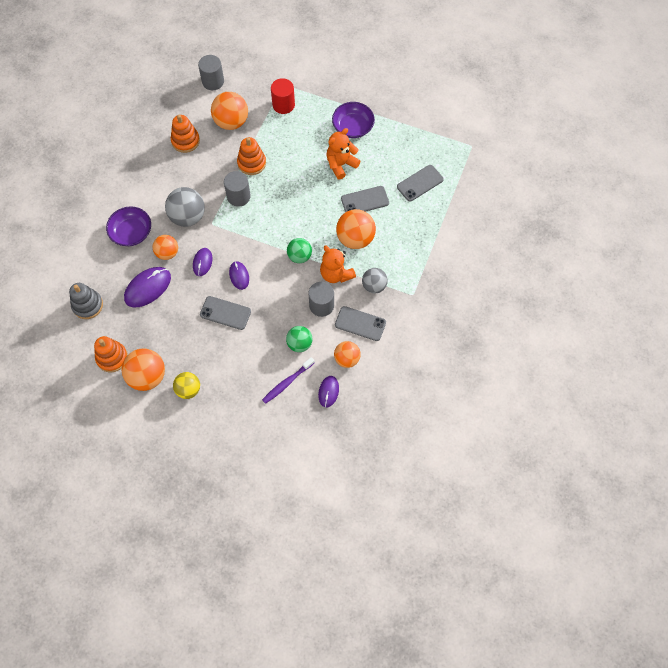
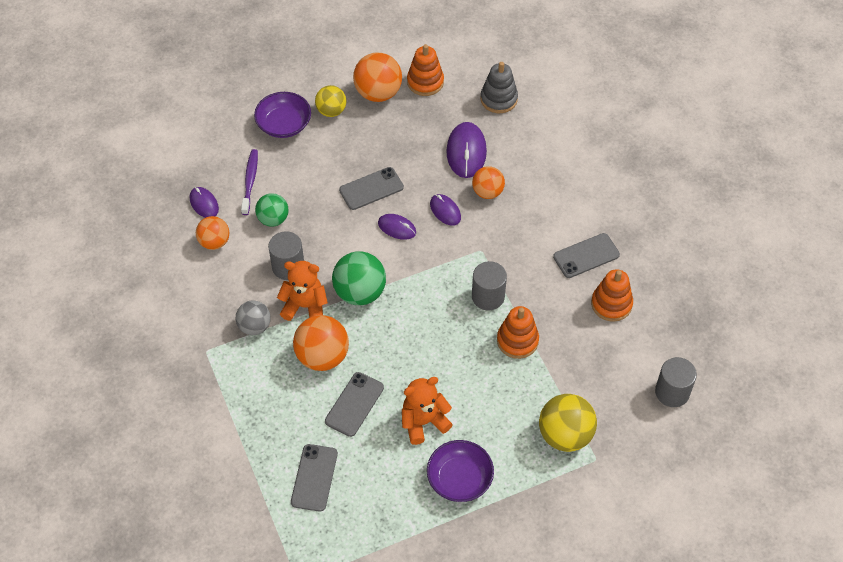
camera: 135 degrees right, 10 degrees down
(131, 232) = (543, 181): purple bowl -> purple bowl (284, 124)
(187, 217) = (511, 237): grey ball -> none
(231, 122) = (593, 365): orange ball -> none
(283, 105) = (565, 435): red cylinder -> yellow ball
(299, 256) = (360, 292): green ball -> green ball, size x1.57
(341, 164) = (423, 422): orange teddy bear -> orange teddy bear turned 120 degrees counterclockwise
(360, 323) = (233, 281): grey phone -> grey phone (586, 256)

